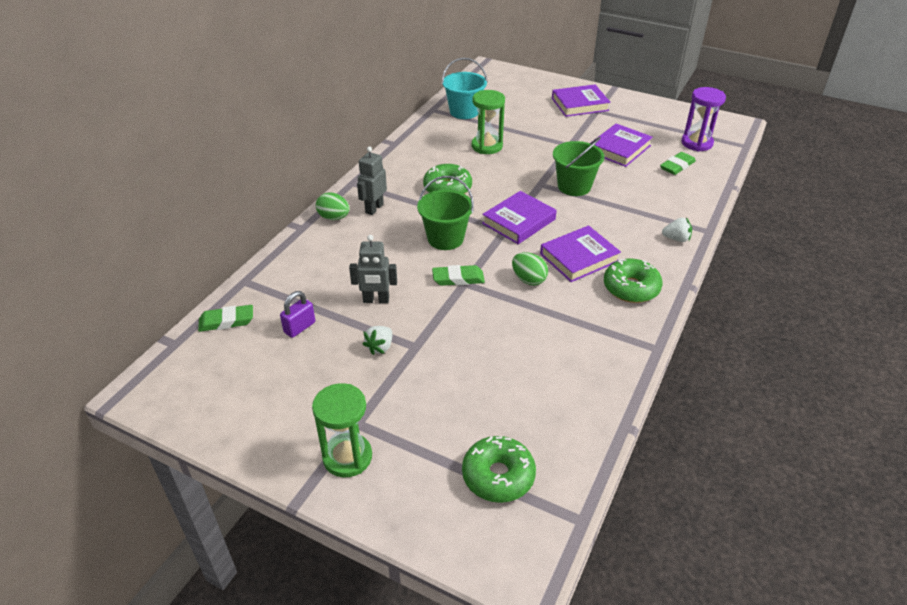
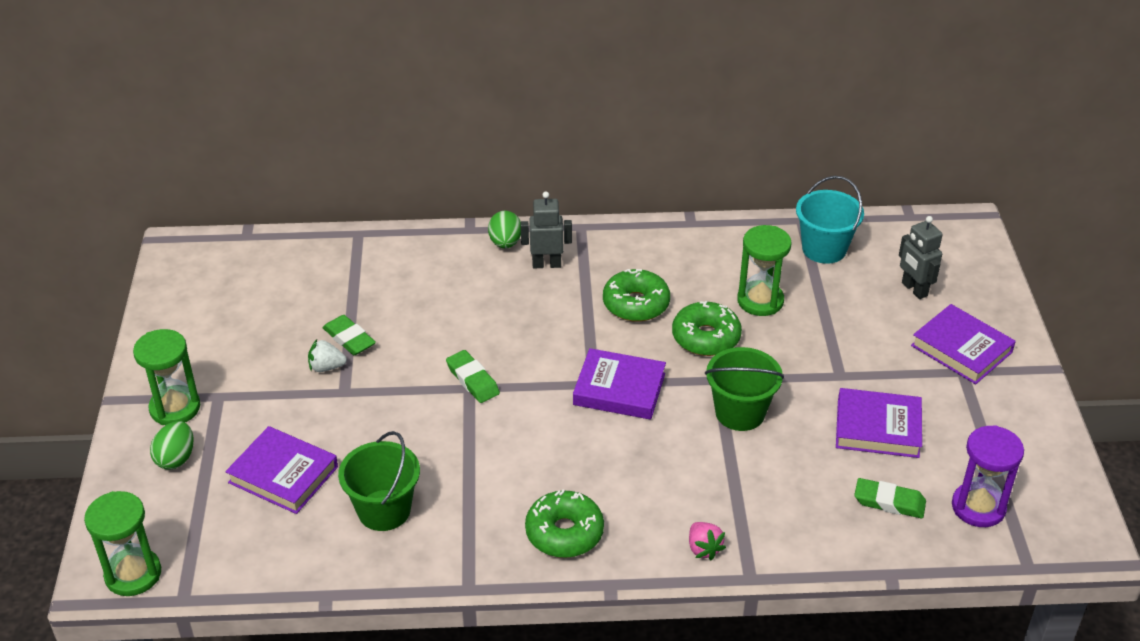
camera: 60 degrees right, 0 degrees up
(226, 321) = (295, 251): green eraser -> green eraser (349, 339)
(299, 327) = (318, 301): purple padlock -> none
(376, 300) = (393, 334): grey robot -> grey robot (914, 289)
(445, 238) = (536, 342): green bucket -> green bucket (384, 510)
(498, 476) = (206, 519): green donut -> green donut (706, 337)
(528, 279) = (513, 437): green egg -> green egg (176, 458)
(533, 549) = (133, 574): none -> green hourglass
(579, 257) = (588, 467): purple book -> purple book (283, 474)
(676, 239) = (703, 548): white strawberry -> pink strawberry

